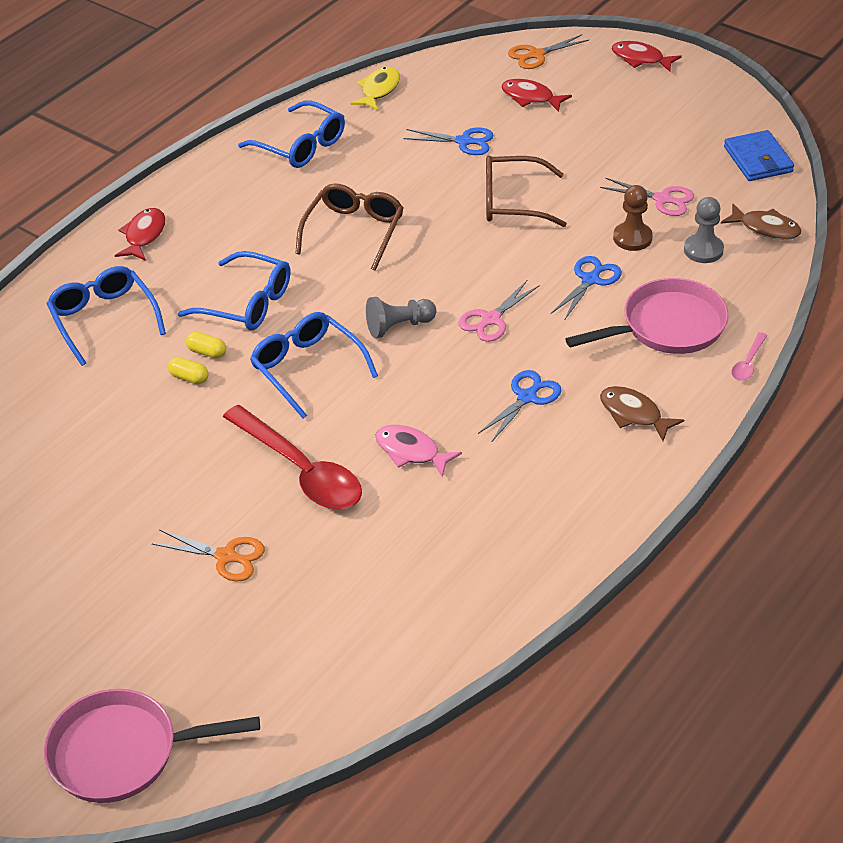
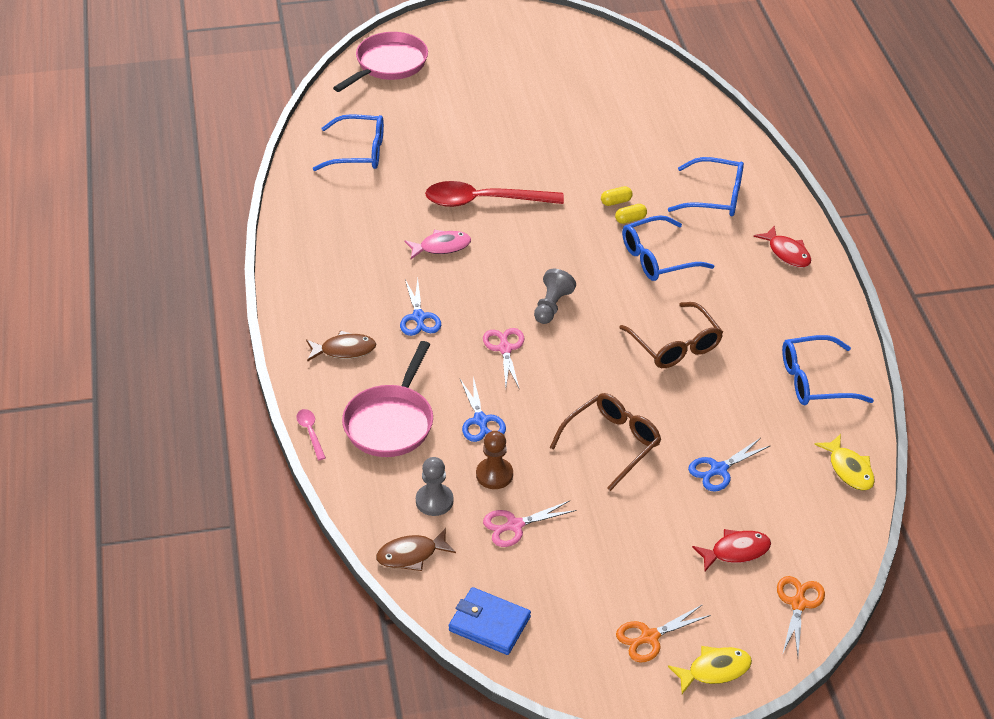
camera: 130 degrees right, 0 degrees up
(226, 556) = (459, 146): orange scissors -> orange scissors (649, 637)
(307, 368) = (563, 248): blue glasses -> blue glasses (359, 152)
(640, 59) = (714, 670): red fish -> yellow fish

